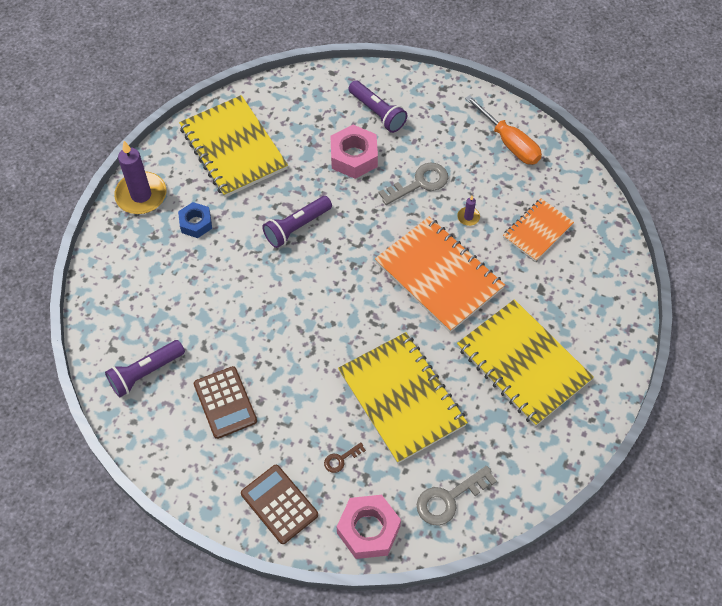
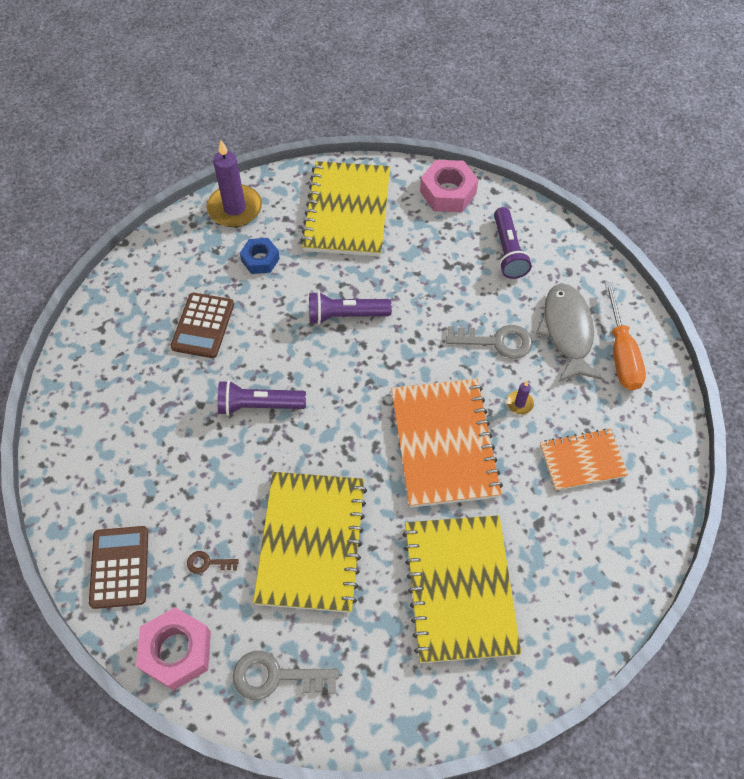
camera: 35 degrees right, 0 degrees up
(145, 373) = (110, 367): purple flashlight -> purple flashlight (259, 405)
(225, 402) = (152, 438): brown calculator -> brown calculator (203, 326)
(354, 157) = (452, 280): pink nut -> pink nut (448, 192)
(462, 148) = (567, 331): none -> grey fish

